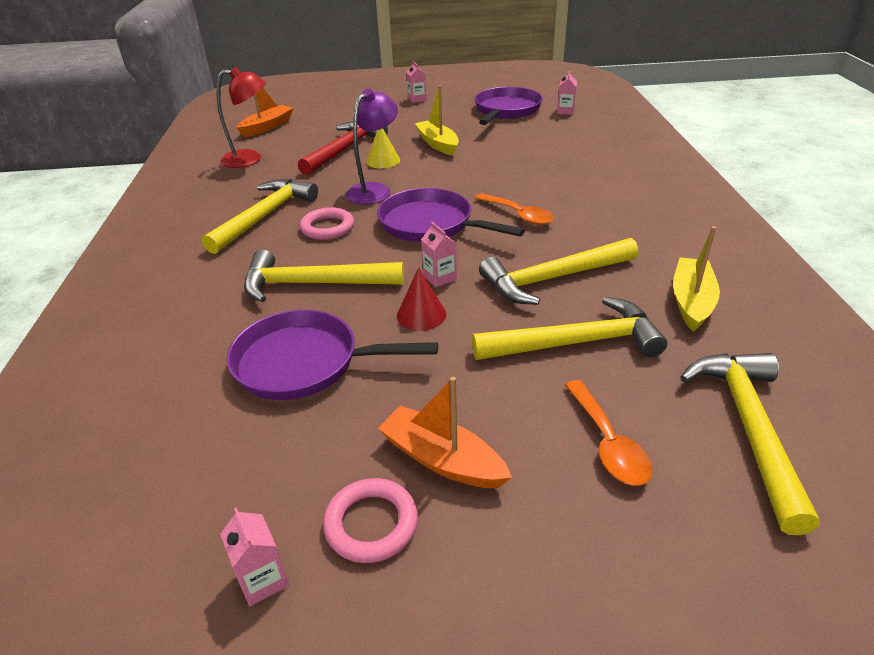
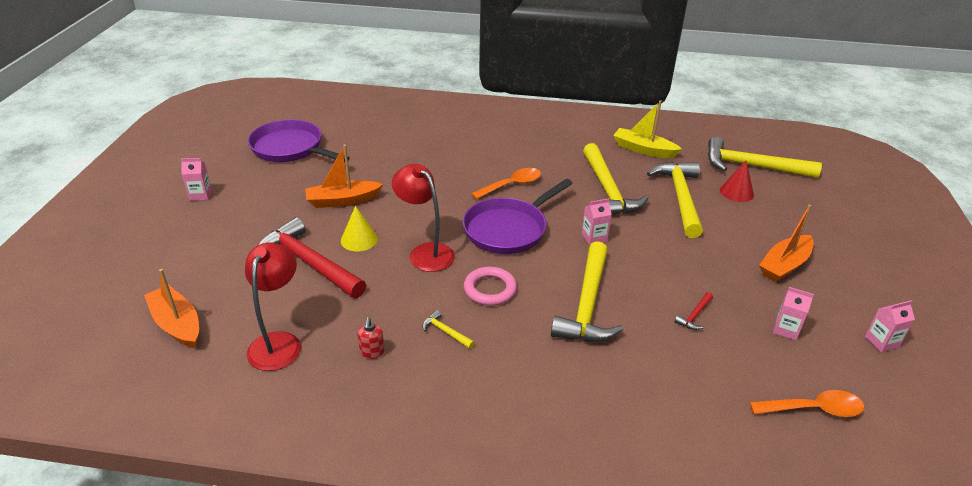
camera: 80 degrees left, 0 degrees up
(239, 191) = (372, 352): none -> red soap dispenser
(265, 216) = (445, 332): yellow hammer -> yellow hammer, size x0.40
(305, 363) = (694, 315): purple pan -> red hammer
(371, 524) = (835, 297): pink ring -> none
(375, 190) = (425, 252): purple lamp -> red lamp
(421, 315) = (641, 253): red cone -> red cone (736, 192)
(437, 144) = (342, 200): yellow boat -> orange boat
(565, 111) = (322, 121): pink carton -> pink carton (785, 329)
(608, 443) = (766, 208): orange spoon -> orange spoon (813, 409)

